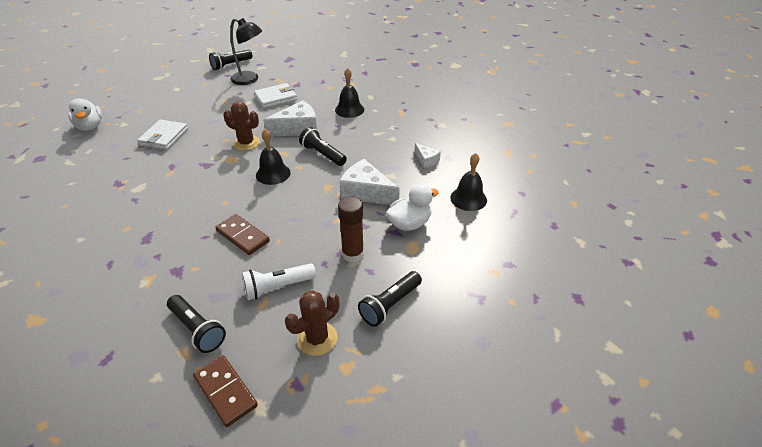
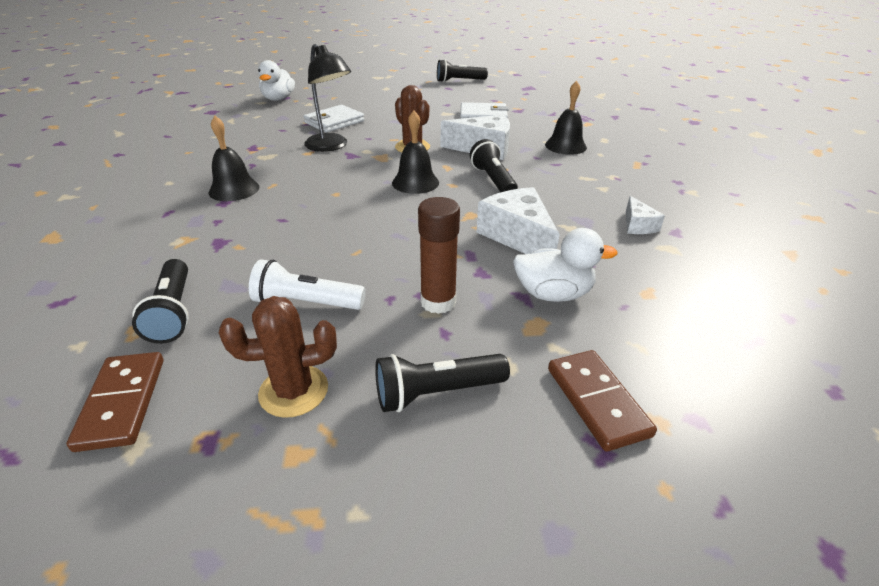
camera: 30 degrees right, 5 degrees down
(242, 236) = (321, 233): brown domino -> brown domino (597, 401)
(250, 79) = (468, 96): black lamp -> black lamp (331, 146)
(468, 198) = (678, 293): black bell -> black bell (234, 189)

